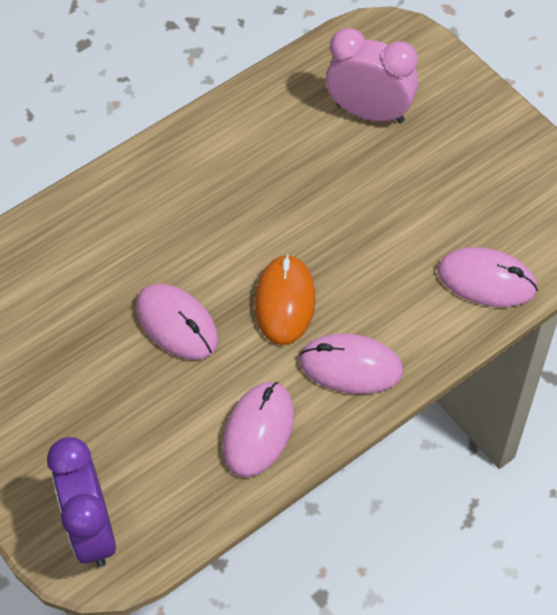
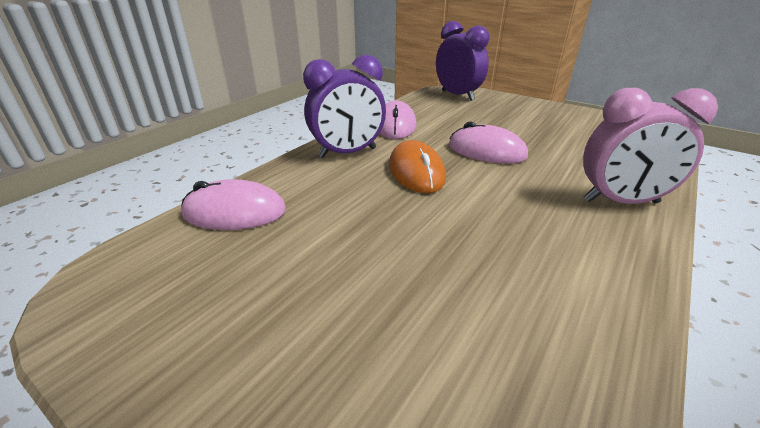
camera: 160 degrees right, 25 degrees down
(350, 366) = (347, 153): pink mouse -> purple clock
(370, 113) = (423, 365): pink clock -> pink clock (620, 201)

